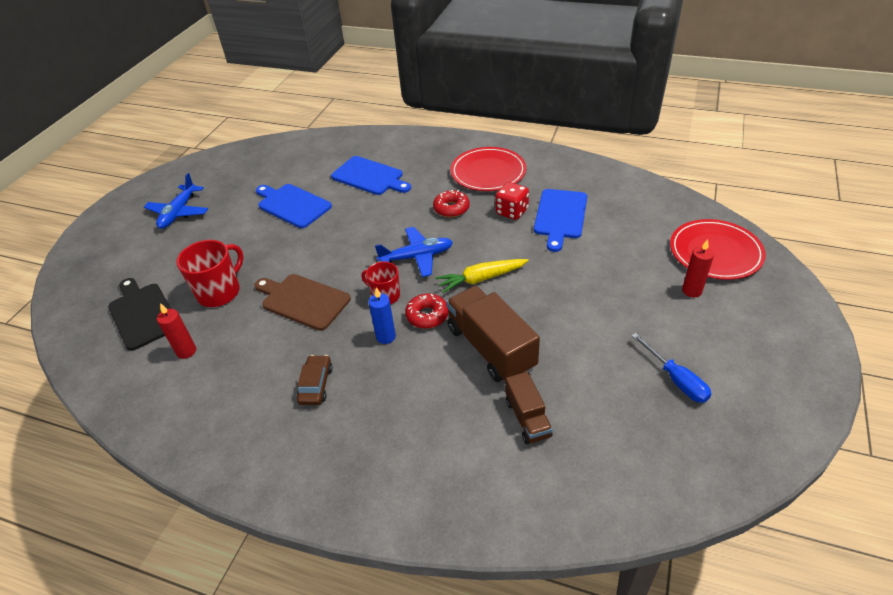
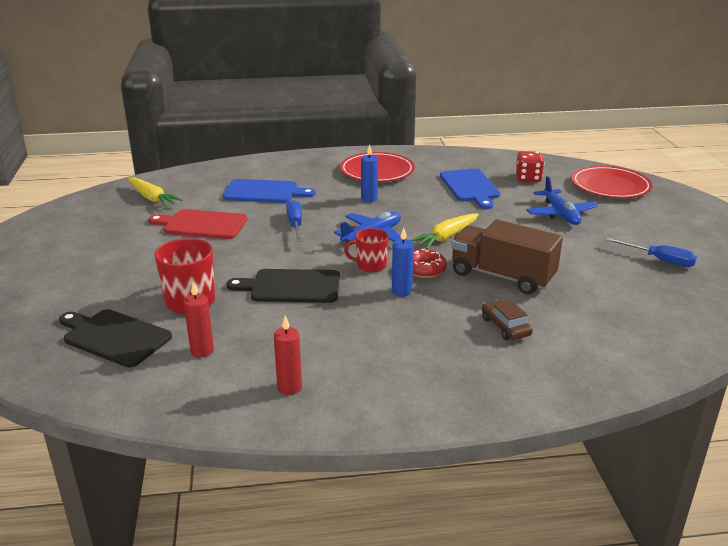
camera: 30 degrees left, 15 degrees down
(179, 213) = (69, 254): blue plane -> blue plane (560, 214)
(279, 163) = (152, 198): none -> yellow carrot
(292, 205) = (202, 224): blue cutting board -> red cutting board
(303, 300) = (291, 286): brown cutting board -> black cutting board
(316, 385) = (370, 338): brown car -> brown car (505, 326)
(363, 225) = (295, 225): none -> blue screwdriver
(451, 208) = (369, 199): red donut -> blue candle
(512, 212) = (426, 191): red dice -> red dice (528, 178)
(527, 418) = (578, 309): brown truck -> none
(691, 291) = (617, 210): red candle -> red candle (289, 387)

